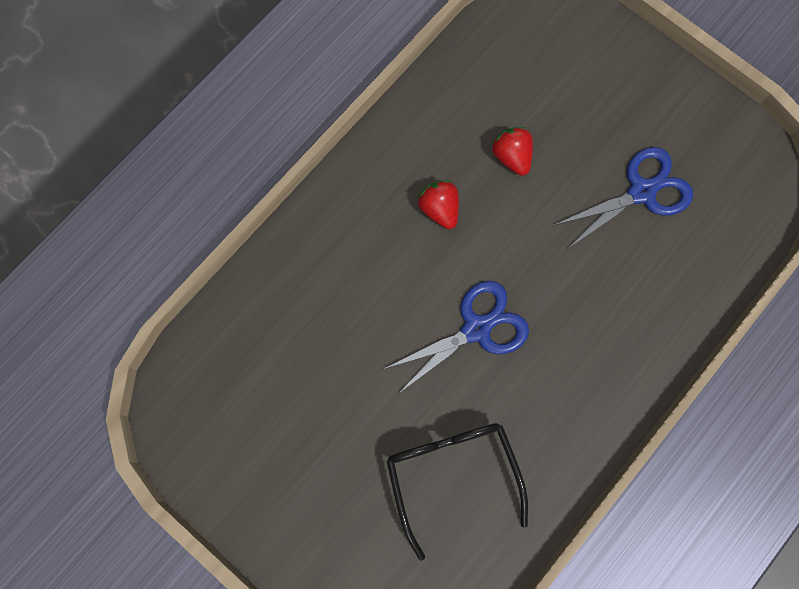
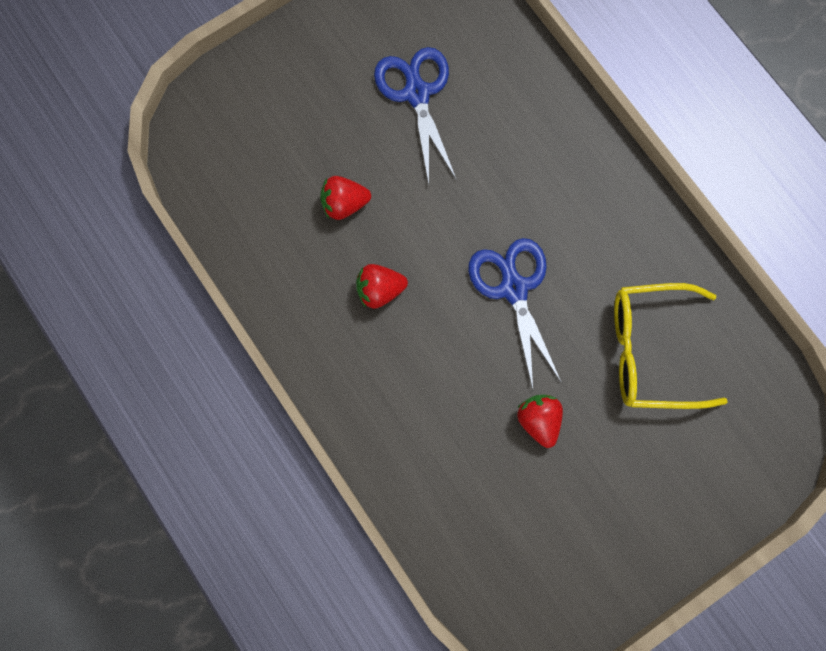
camera: 75 degrees left, 0 degrees up
(356, 382) = (539, 421): none -> red strawberry
(452, 474) = (651, 351): black glasses -> yellow glasses

